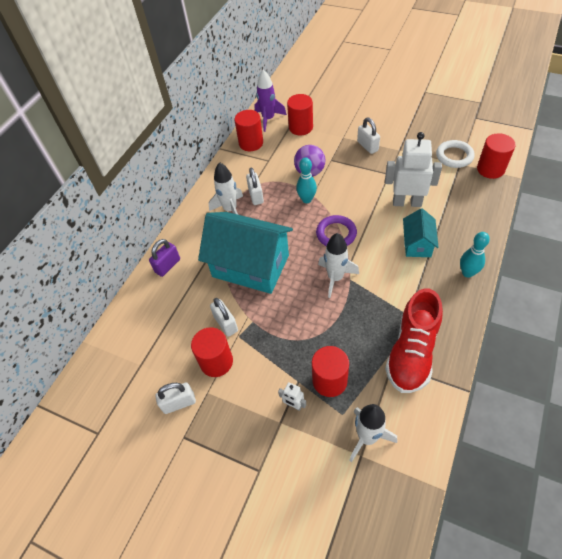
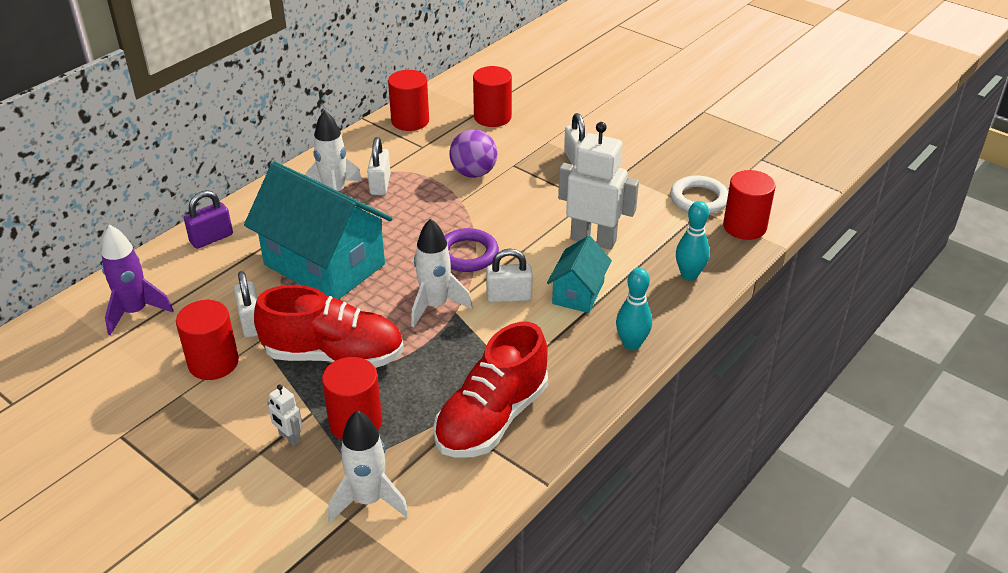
camera: 10 degrees right, 15 degrees down
(179, 403) = (136, 396): white padlock -> white padlock (509, 297)
(268, 119) = (452, 98): purple rocket -> purple rocket (135, 312)
(291, 333) = (334, 355): none -> red shoe
(307, 199) = (449, 204): turquoise bowling pin -> turquoise bowling pin (689, 275)

